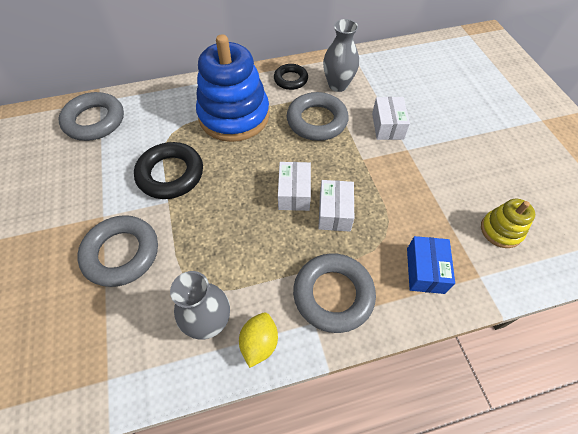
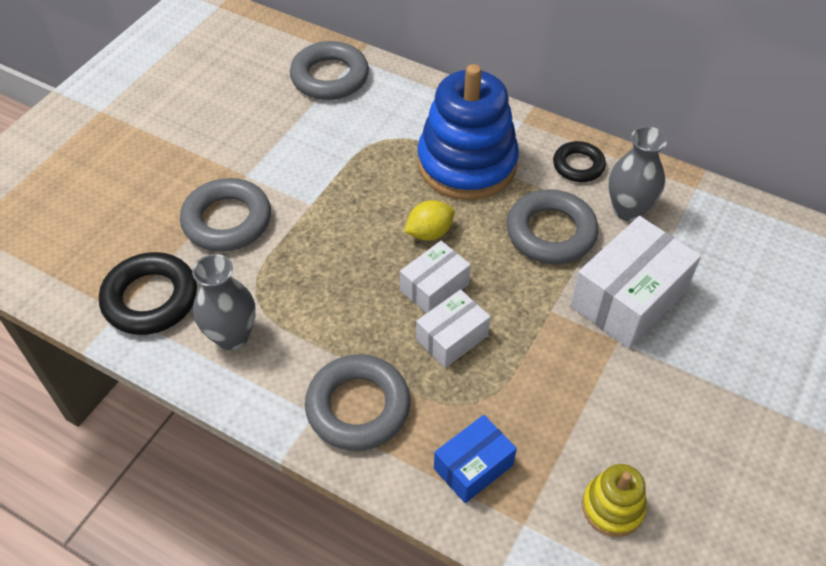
camera: 45 degrees right, 5 degrees down
(170, 174) = (341, 180): black ring -> black ring (150, 299)
(259, 343) = (251, 387): yellow lemon -> yellow lemon (429, 233)
(387, 126) = (628, 298): white box -> white box, size x1.72

